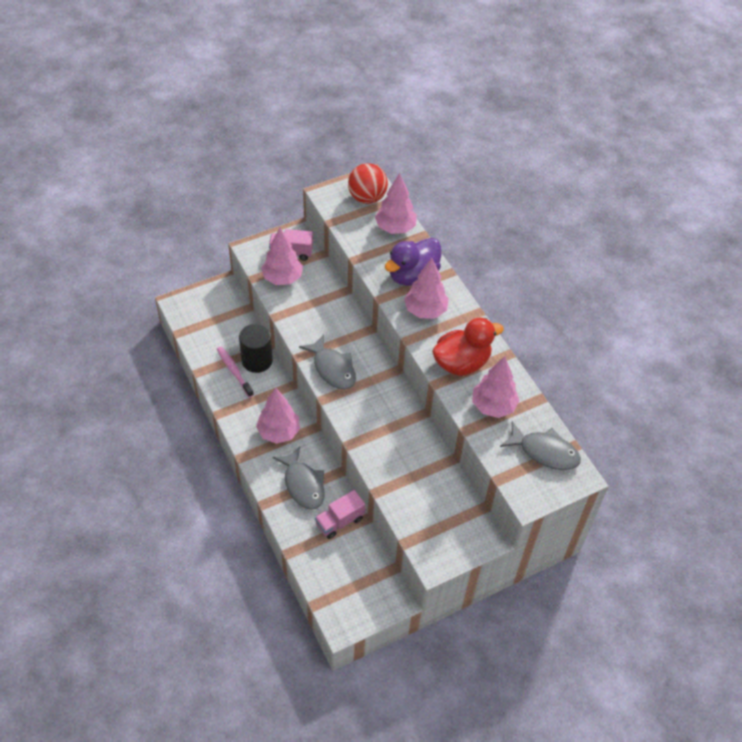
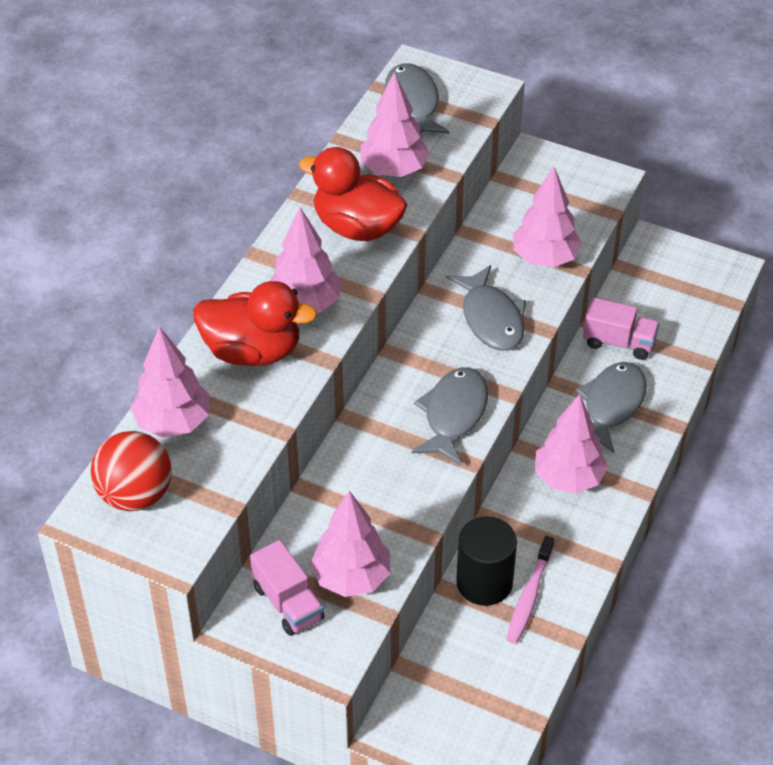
camera: 125 degrees left, 5 degrees down
(378, 426) = (491, 318): none -> grey fish
(399, 481) = (544, 258): none -> pink tree
(412, 275) = (252, 351): purple duck -> red duck

